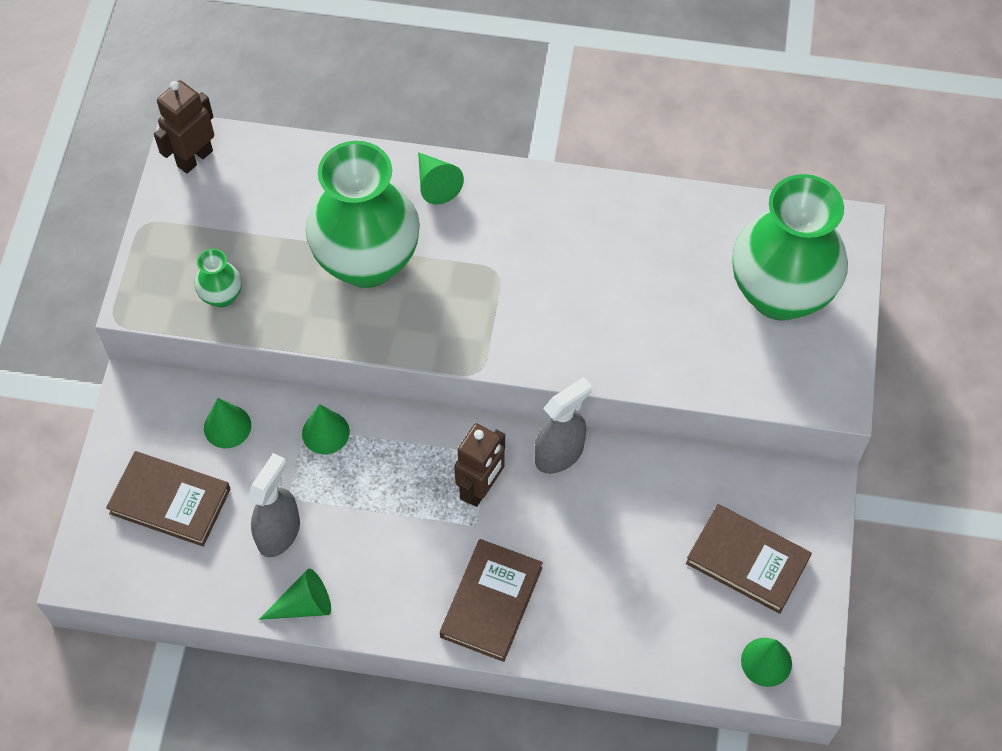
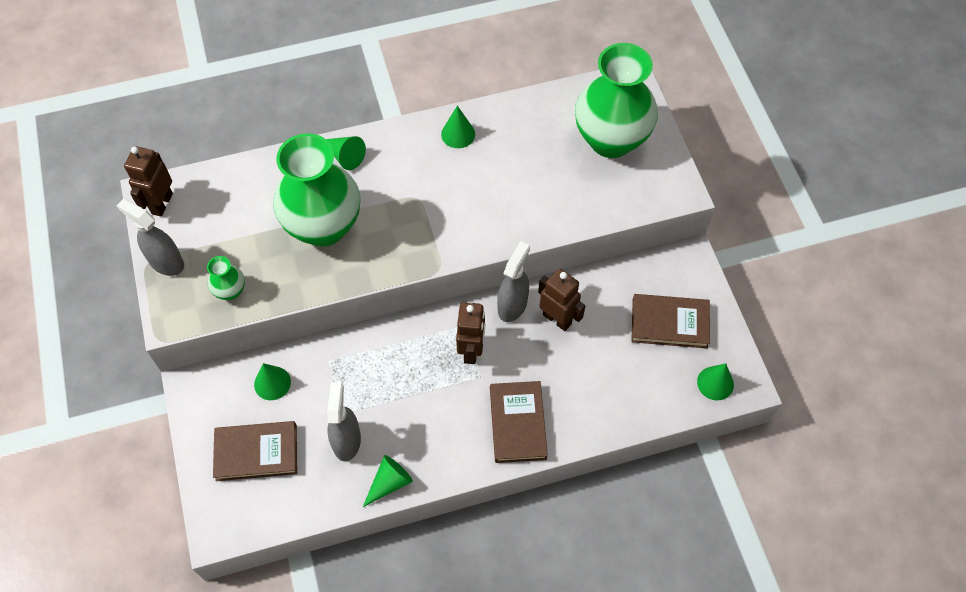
camera: 25 degrees left, 0 degrees up
(166, 231) = (166, 262): none -> grey spray bottle
(325, 432) = (345, 358): green cone -> green cone (458, 134)
(606, 494) = (557, 319): none -> brown robot

